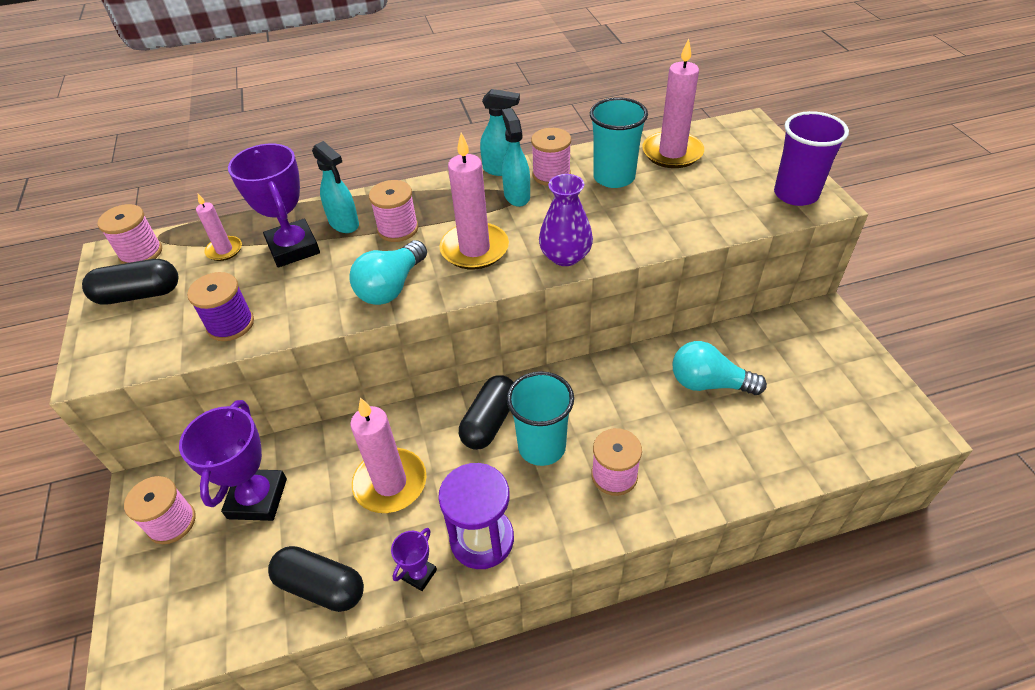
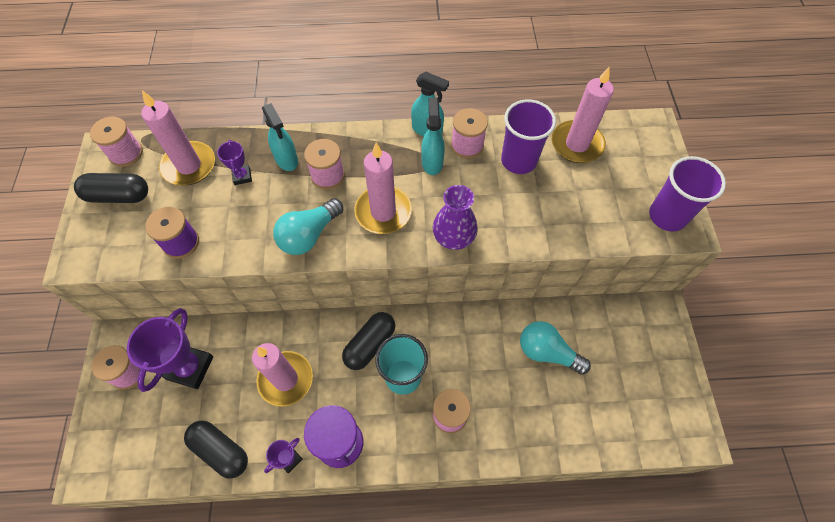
camera: 10 degrees right, 15 degrees up
(224, 250) = (189, 166): pink candle -> pink candle, size x1.85
(293, 248) = (242, 176): purple trophy -> purple trophy, size x0.50
(614, 177) = (518, 161): turquoise cup -> purple cup

